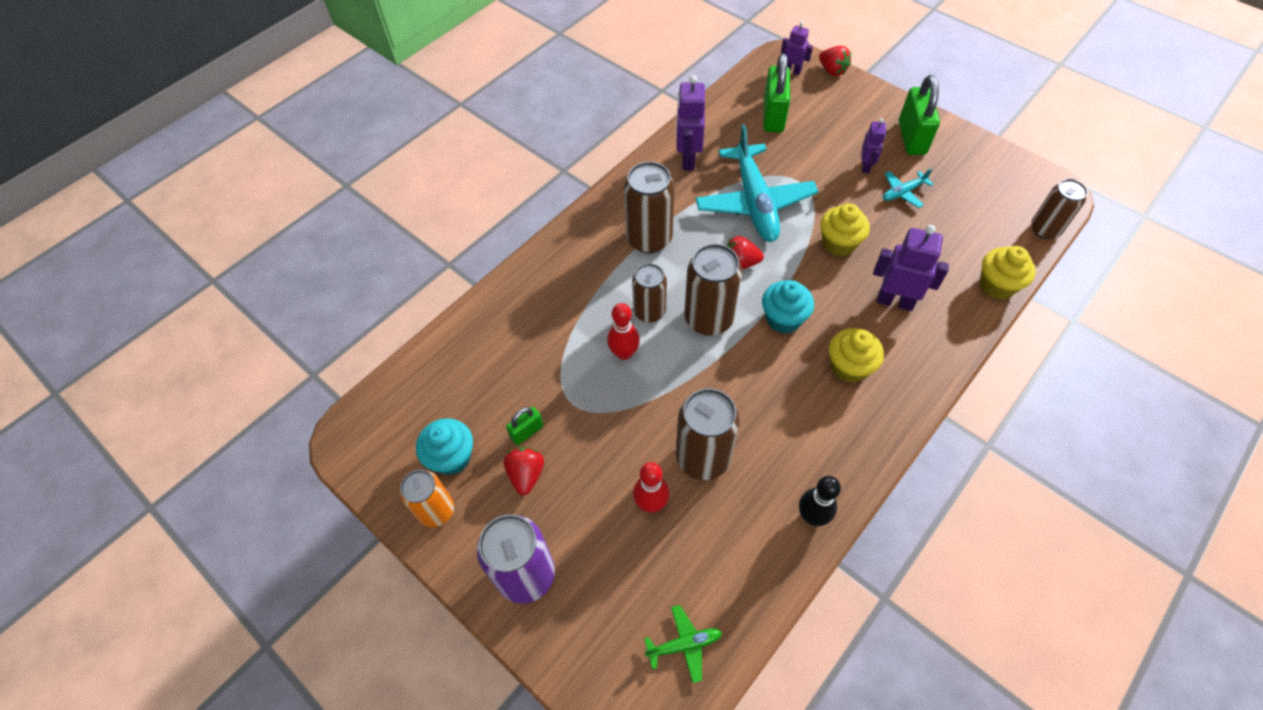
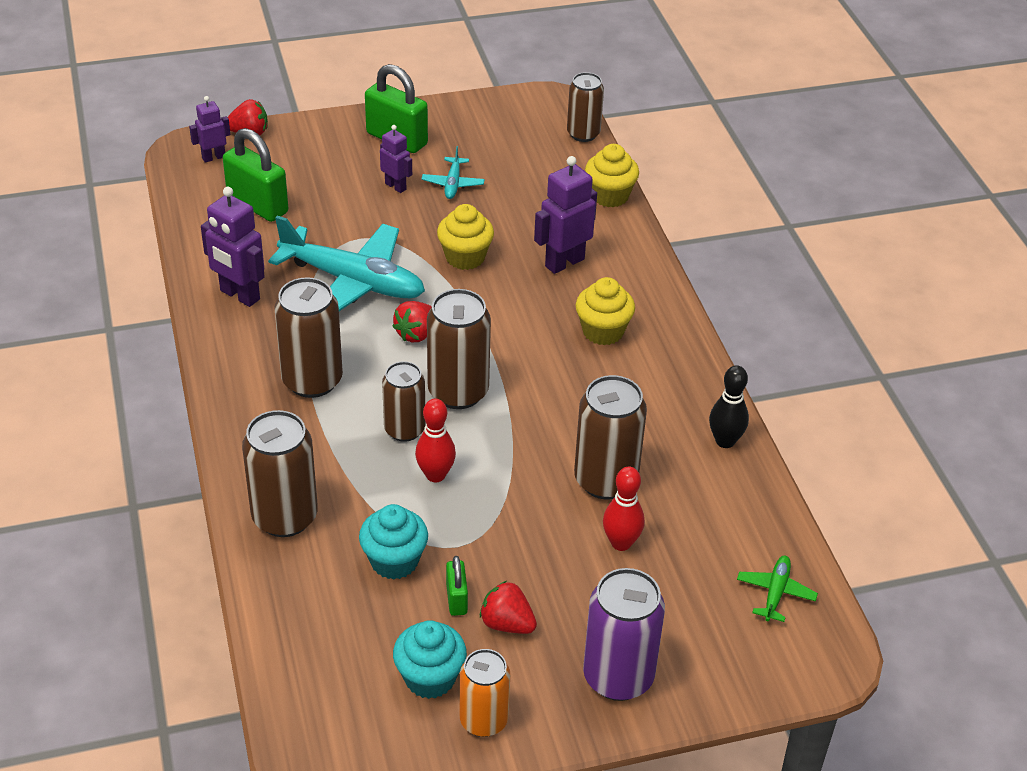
camera: 60 degrees left, 15 degrees down
(527, 298) = (285, 517): none -> brown can
(783, 319) = (510, 342): turquoise cupcake -> turquoise cupcake (394, 561)

